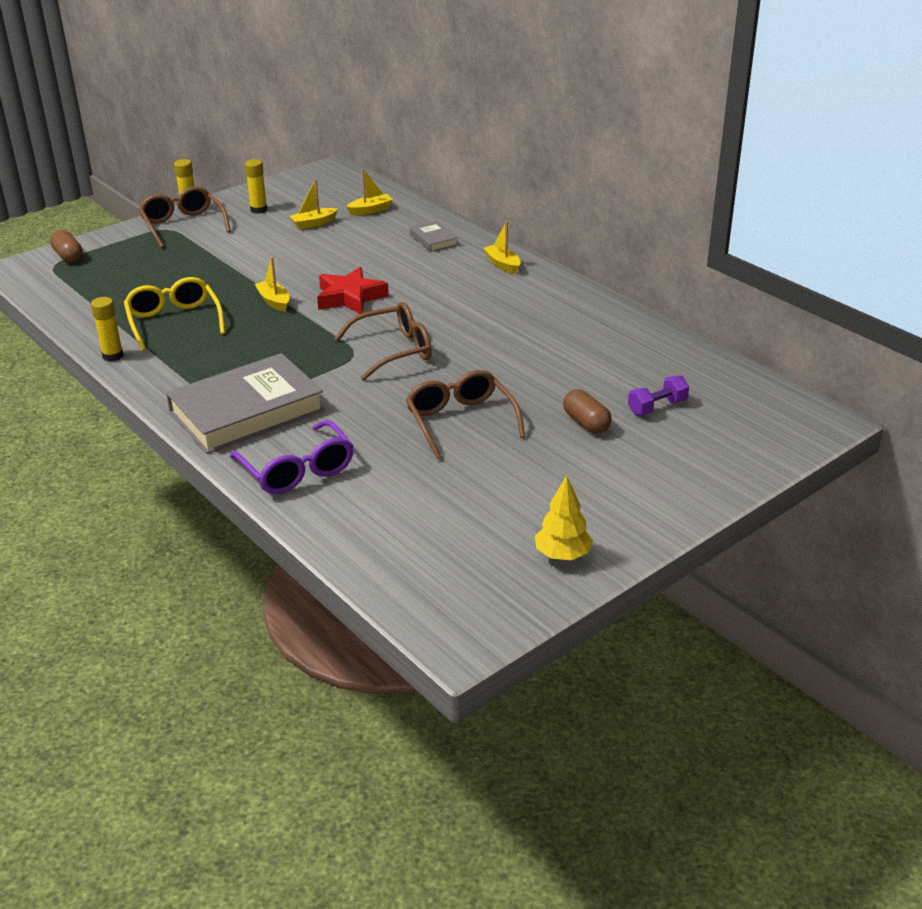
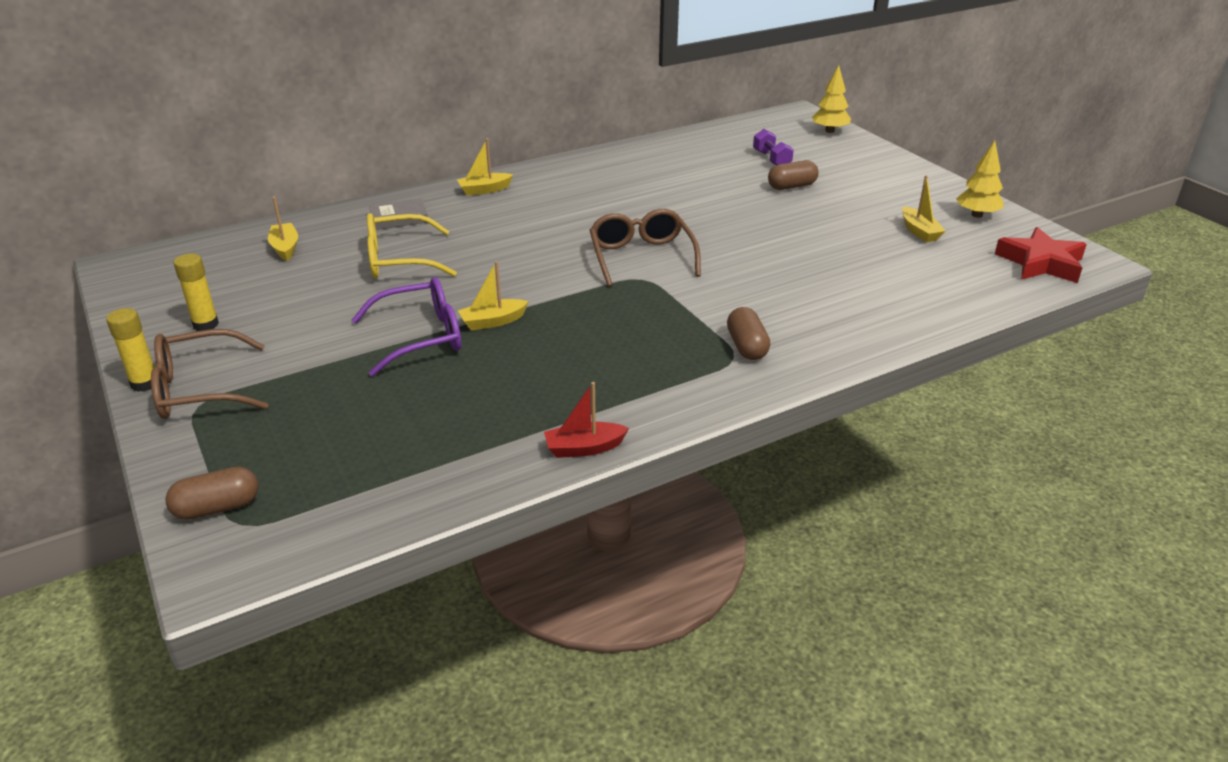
camera: 80 degrees left, 0 degrees up
(113, 356) = (584, 448): yellow glue stick -> red boat
(174, 321) = (508, 397): yellow glasses -> yellow glasses (398, 260)
(247, 411) = (746, 346): grey book -> brown capsule
(298, 470) = (863, 320): purple glasses -> purple glasses (422, 337)
(314, 223) = (290, 286): yellow boat -> yellow boat (919, 231)
(350, 297) = (510, 273): red star -> red star (1041, 263)
(460, 421) = (782, 236): brown glasses -> none
(775, 445) = (829, 131): none -> yellow tree

